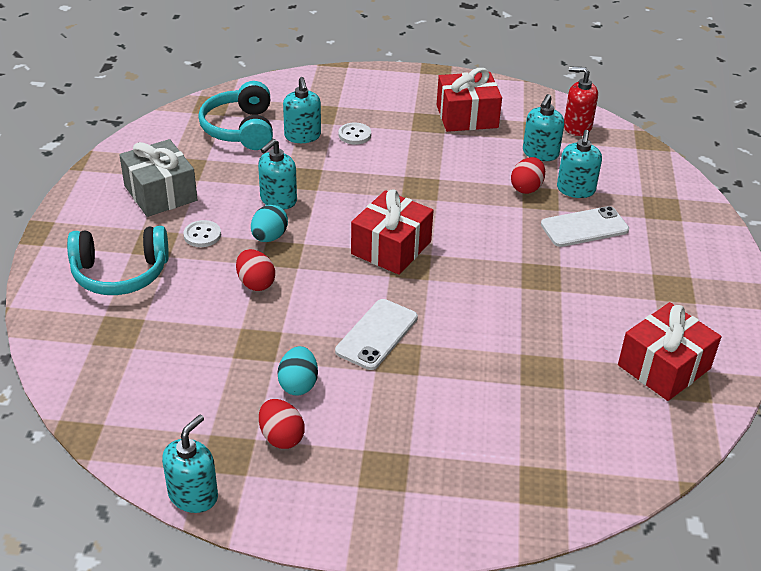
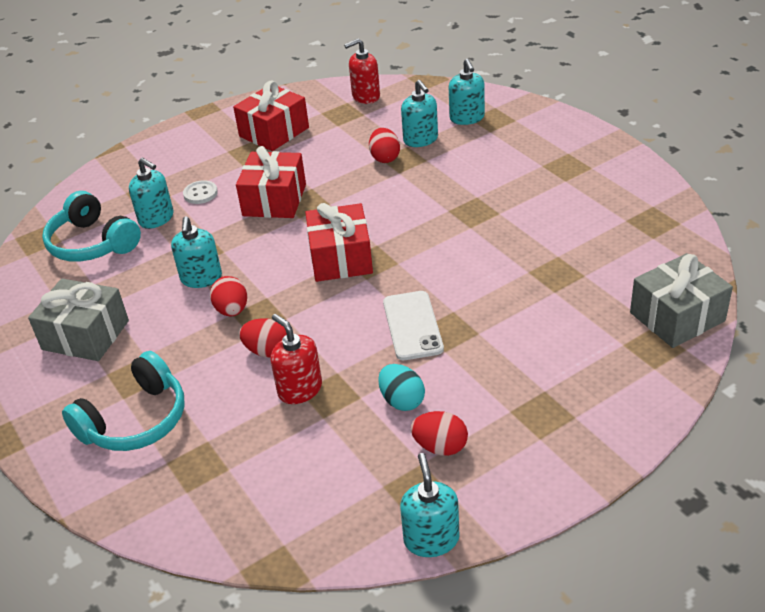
camera: 35 degrees left, 0 degrees up
(202, 235) = (170, 344): white button -> none
(242, 326) = (300, 389): none -> red soap dispenser
(269, 237) = (232, 310): turquoise egg -> red egg
(540, 153) = (363, 129): turquoise soap dispenser -> turquoise soap dispenser (467, 118)
(584, 227) = (460, 161): white phone -> none
(596, 476) = (677, 317): none -> grey gift
(664, 367) = (626, 220): red gift -> red gift (274, 200)

